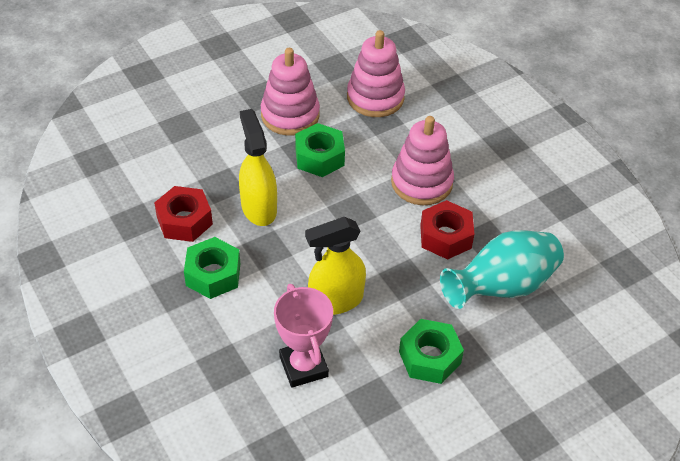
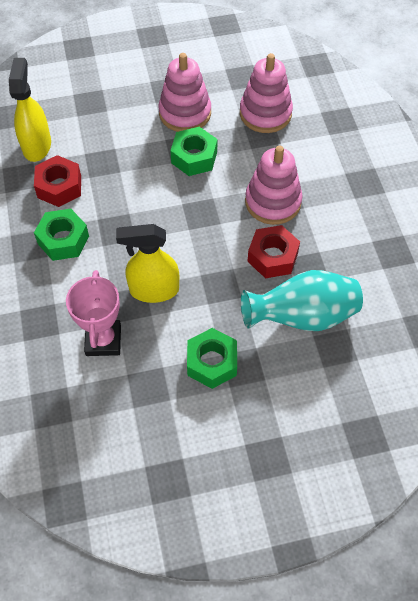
camera: 20 degrees right, 10 degrees up
(259, 208) = (124, 190): yellow spray bottle -> yellow spray bottle (37, 145)

